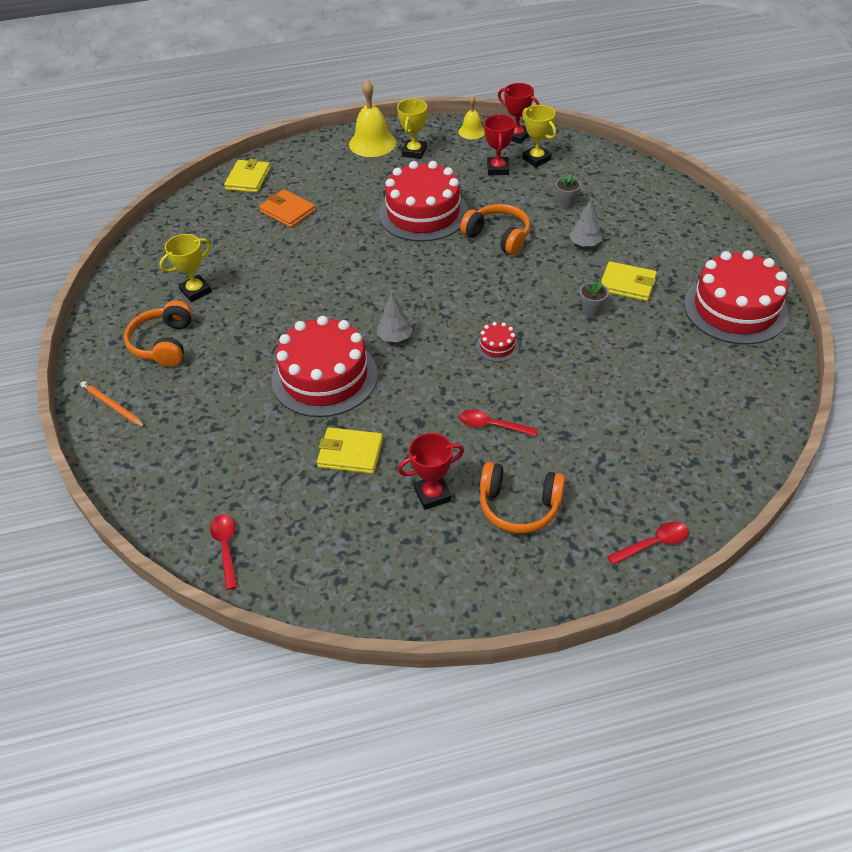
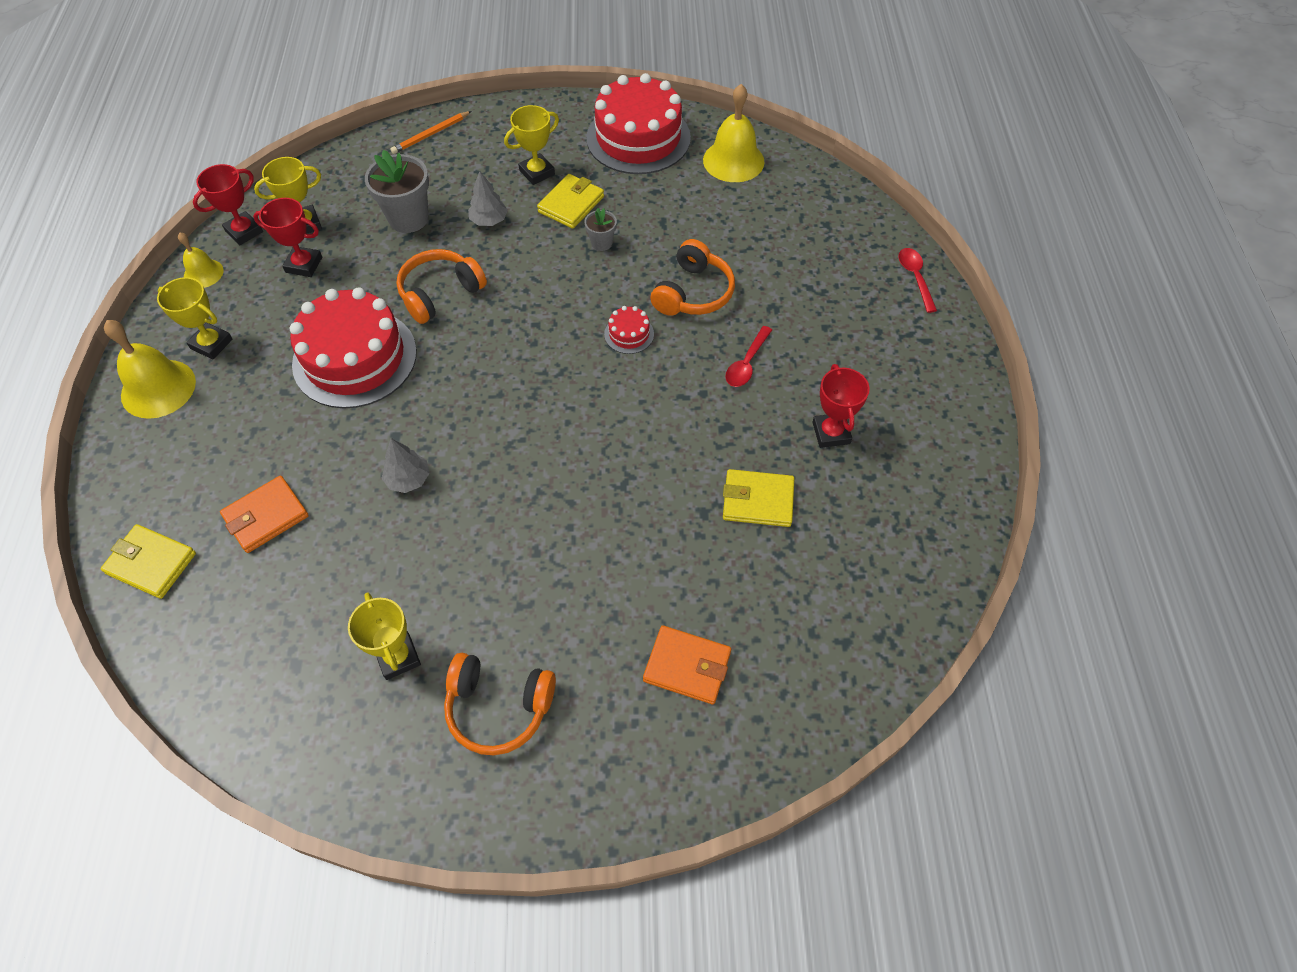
camera: 80 degrees left, 10 degrees up
(112, 406) = (607, 783): orange pencil -> orange pencil (431, 134)
(199, 433) = (687, 666): none -> orange wallet
(226, 547) = (874, 646): red spoon -> none
(324, 377) = (627, 511): red cake -> none
(350, 453) = (757, 500): yellow wallet -> yellow wallet turned 75 degrees clockwise
(395, 337) = (581, 427): grey tree -> grey tree (408, 479)
(519, 506) = (857, 364): orange headphones -> orange headphones (693, 293)
(566, 203) = (408, 218): grey flower pot -> grey flower pot, size x1.91
(654, 257) = (537, 172): none -> yellow trophy
(744, 378) = (733, 161): none -> yellow bell

